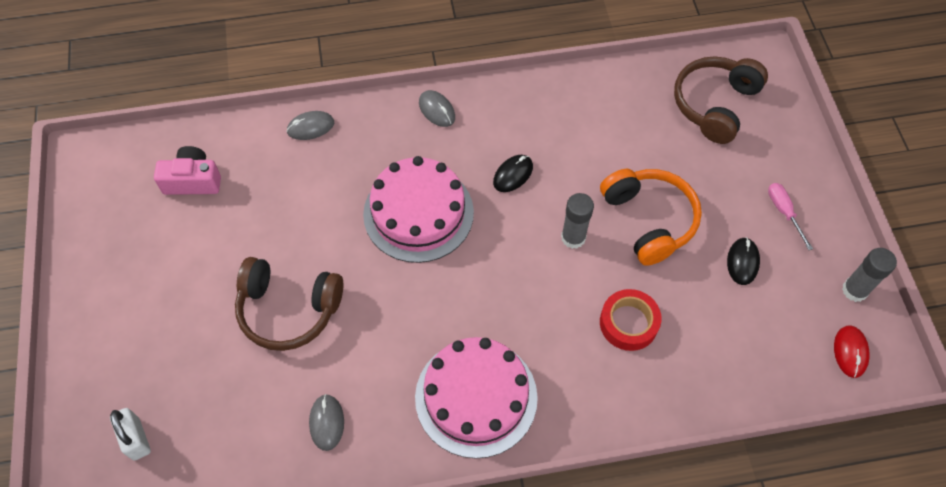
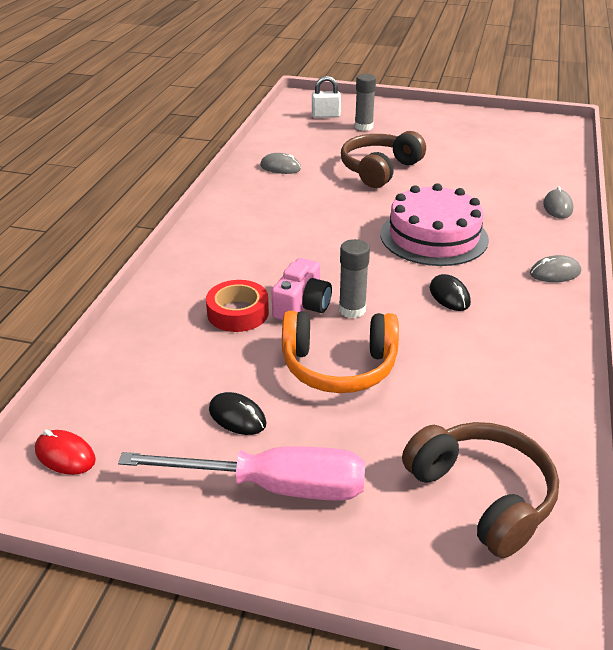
camera: 115 degrees right, 25 degrees down
(193, 180) = (520, 155): pink camera -> pink camera (302, 306)
(476, 397) = (244, 222): pink cake -> none
(784, 212) = (274, 486): pink screwdriver -> pink screwdriver, size x2.16
(854, 290) = (124, 501): grey glue stick -> grey glue stick (363, 127)

